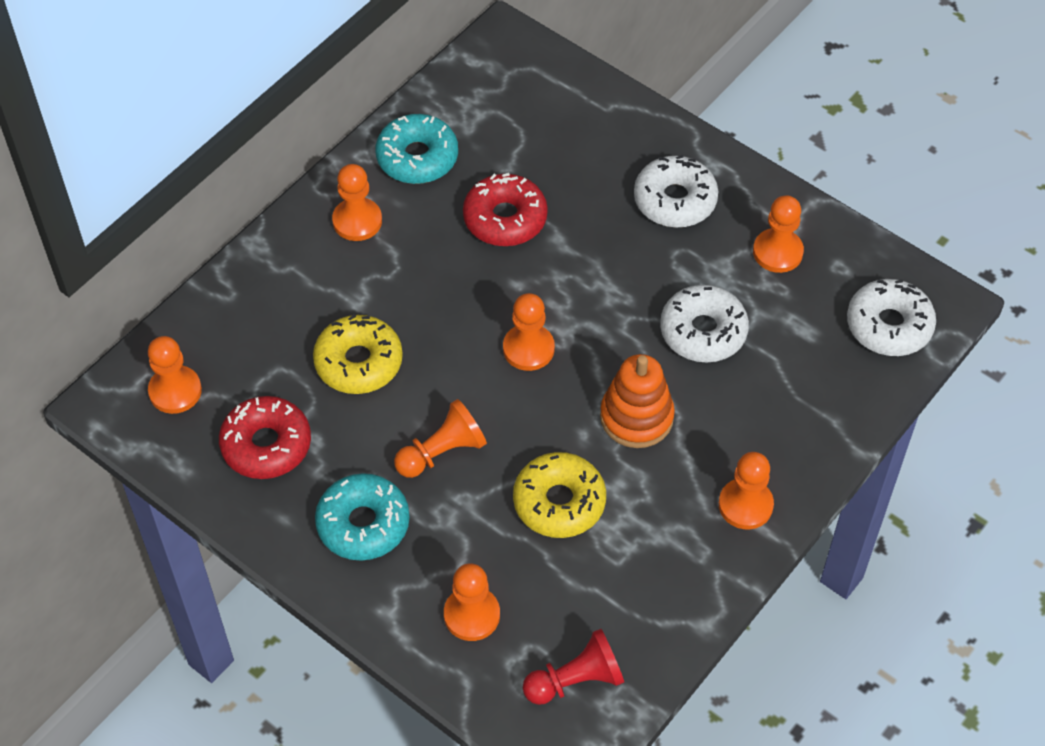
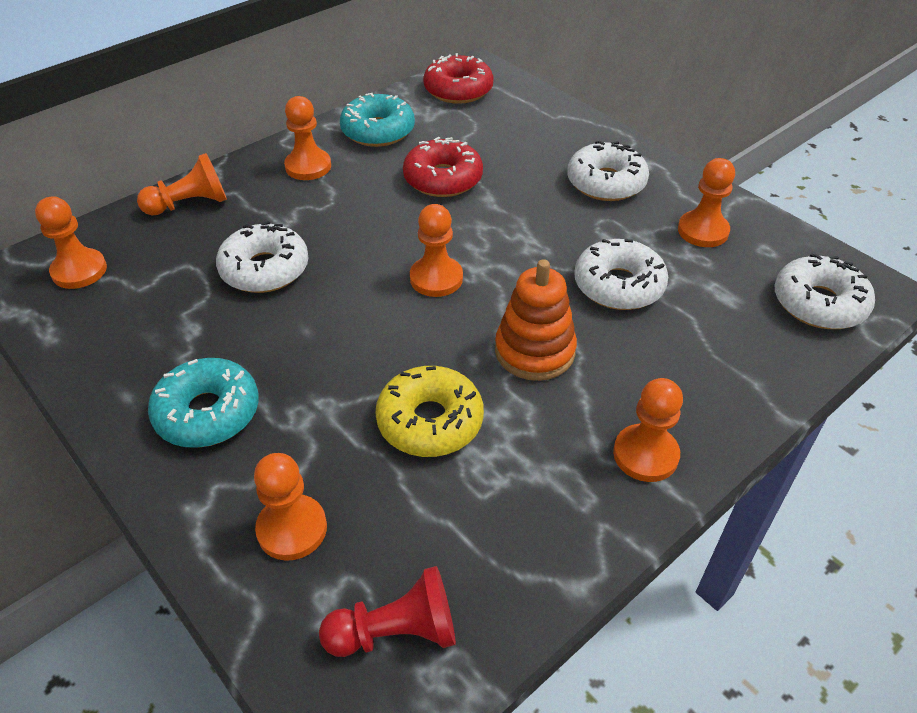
camera: 10 degrees right, 10 degrees down
(266, 445) = (142, 326): red donut -> red donut (458, 90)
(358, 362) = (265, 269): yellow donut -> white donut
(442, 452) = (318, 356): orange pawn -> orange pawn (190, 204)

